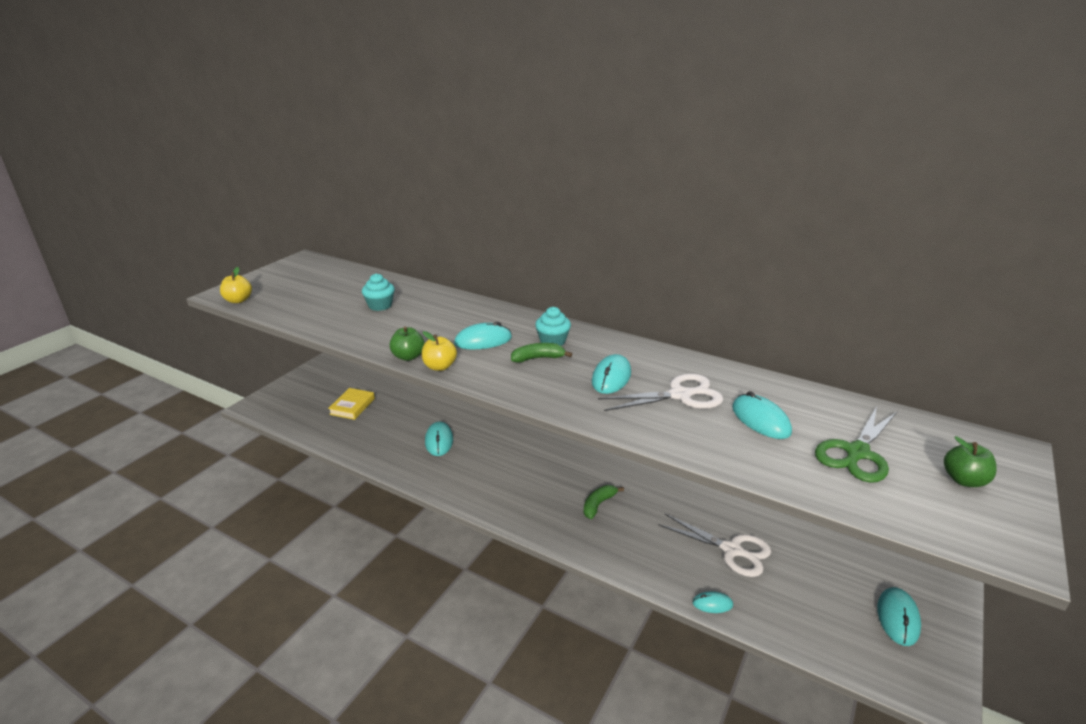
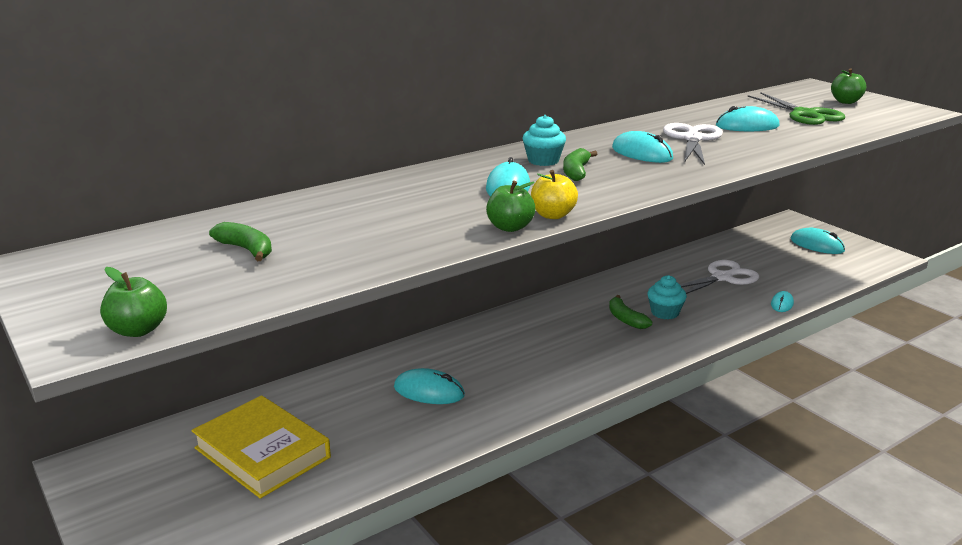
camera: 65 degrees left, 5 degrees down
(238, 300) = (138, 330): yellow apple -> green apple
(338, 295) = (246, 249): none -> green banana
(352, 406) = (262, 453): yellow book -> yellow book, size x1.65
(380, 305) = (330, 227): turquoise cupcake -> turquoise cupcake (665, 313)

